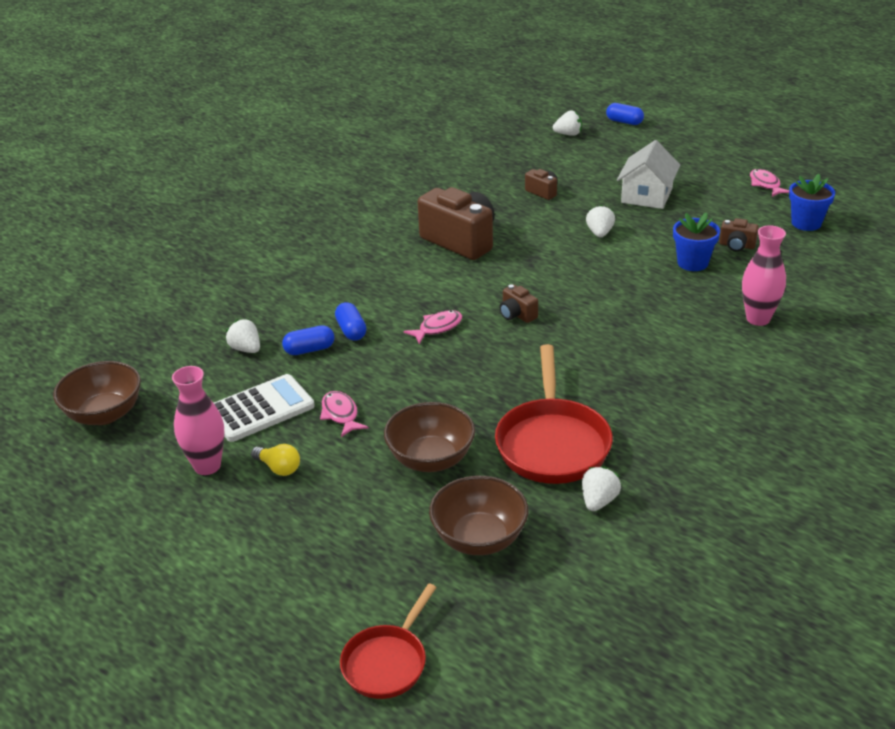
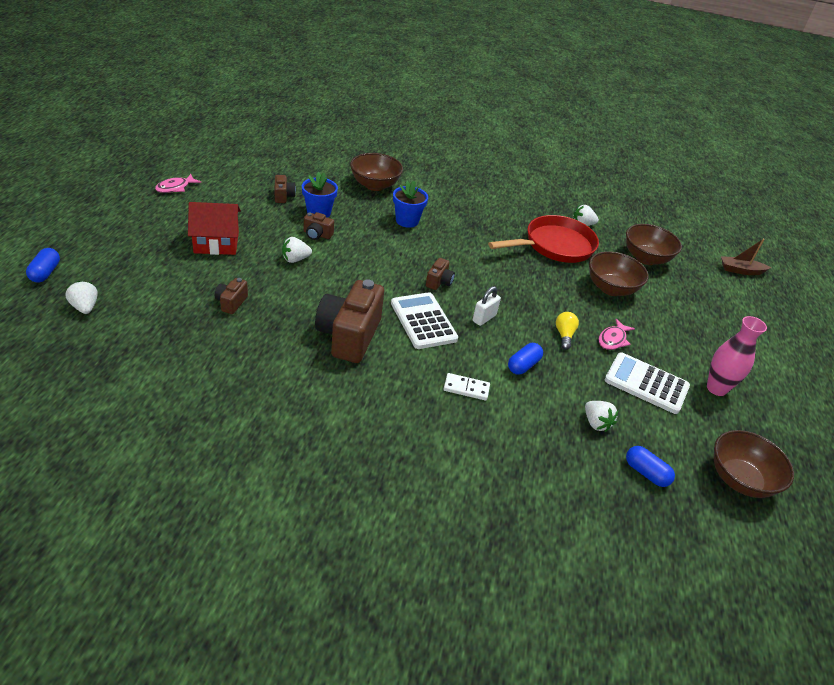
camera: 125 degrees left, 5 degrees up
(246, 349) = (596, 423): white strawberry -> white strawberry turned 45 degrees counterclockwise
(279, 468) = (682, 352): yellow light bulb -> yellow light bulb (564, 335)
(309, 349) = (564, 382): blue capsule -> blue capsule (646, 473)
(349, 286) = (466, 388): none -> white domino
(387, 662) = (740, 270): red pan -> brown boat
(437, 328) = (484, 318): pink fish -> white padlock
(457, 287) = (423, 321): none -> white calculator
(644, 254) = (317, 235): none -> brown camera
(646, 195) = (216, 242): white house -> red house
(758, 319) = (374, 185): pink vase -> brown bowl
(806, 223) = (235, 170): blue flower pot -> blue flower pot (407, 221)

